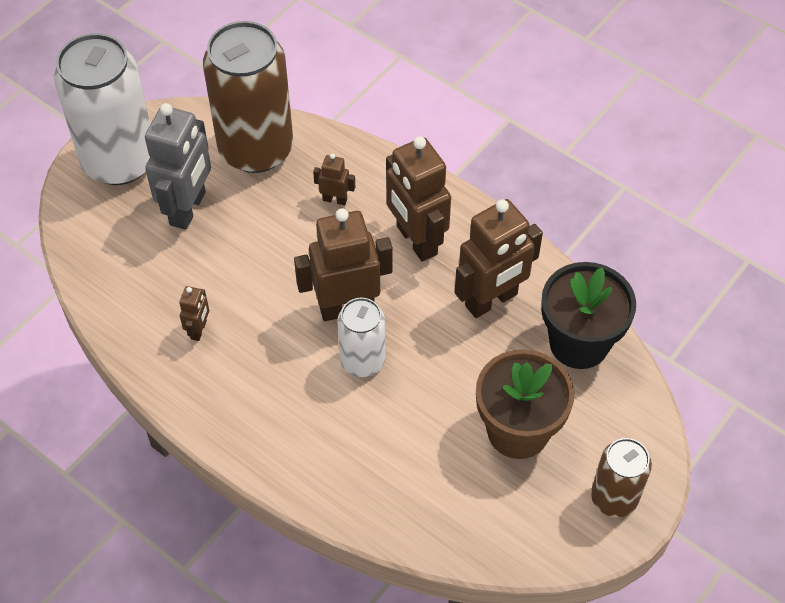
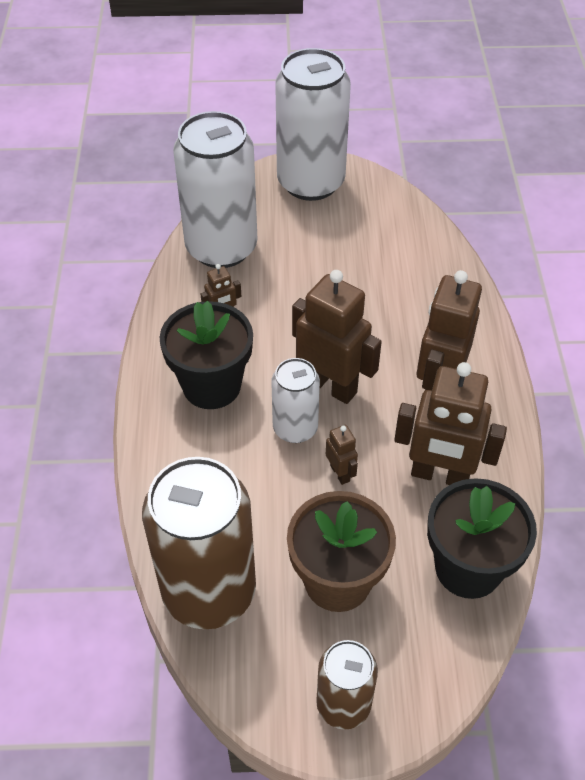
camera: 50 degrees right, 5 degrees down
(122, 278) = (221, 248): none -> white can
(188, 209) = (314, 241): grey robot -> none
(256, 149) = (405, 241): brown can -> brown can (209, 591)
(264, 388) = (211, 386): none -> black flower pot
(335, 199) = (416, 313): brown robot -> brown robot (340, 473)

